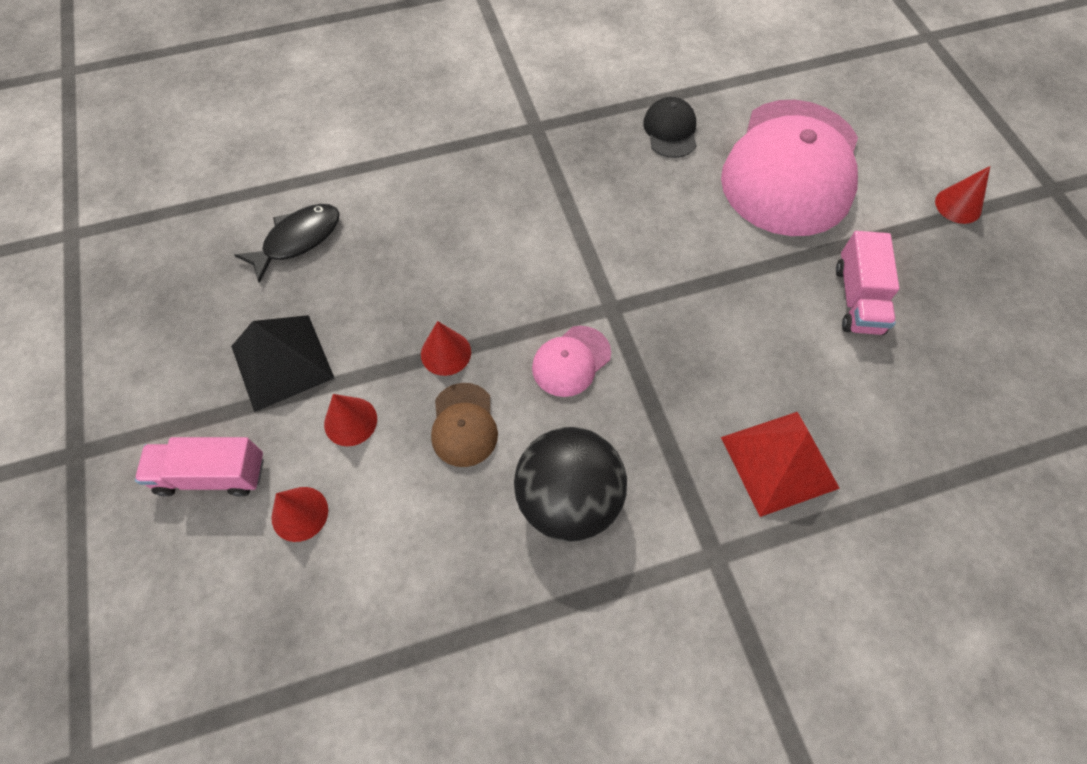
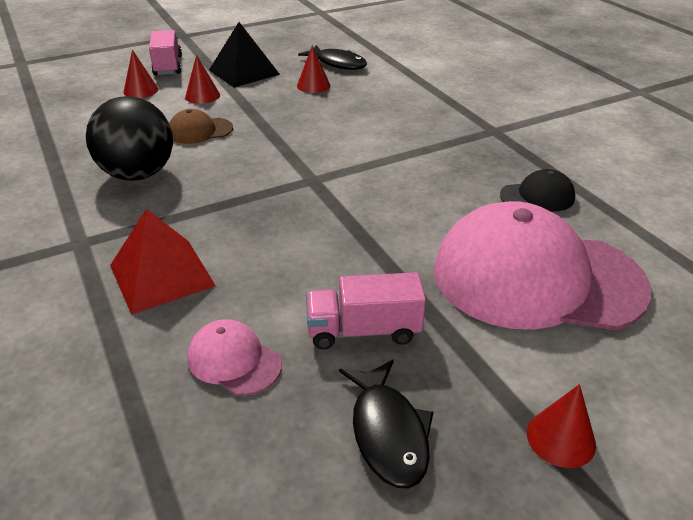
camera: 80 degrees right, 25 degrees down
(446, 353) = (257, 119): red cone -> red cone (313, 85)
(571, 361) = (257, 166): pink cap -> pink cap (234, 361)
(963, 301) = (388, 432): none -> black fish

